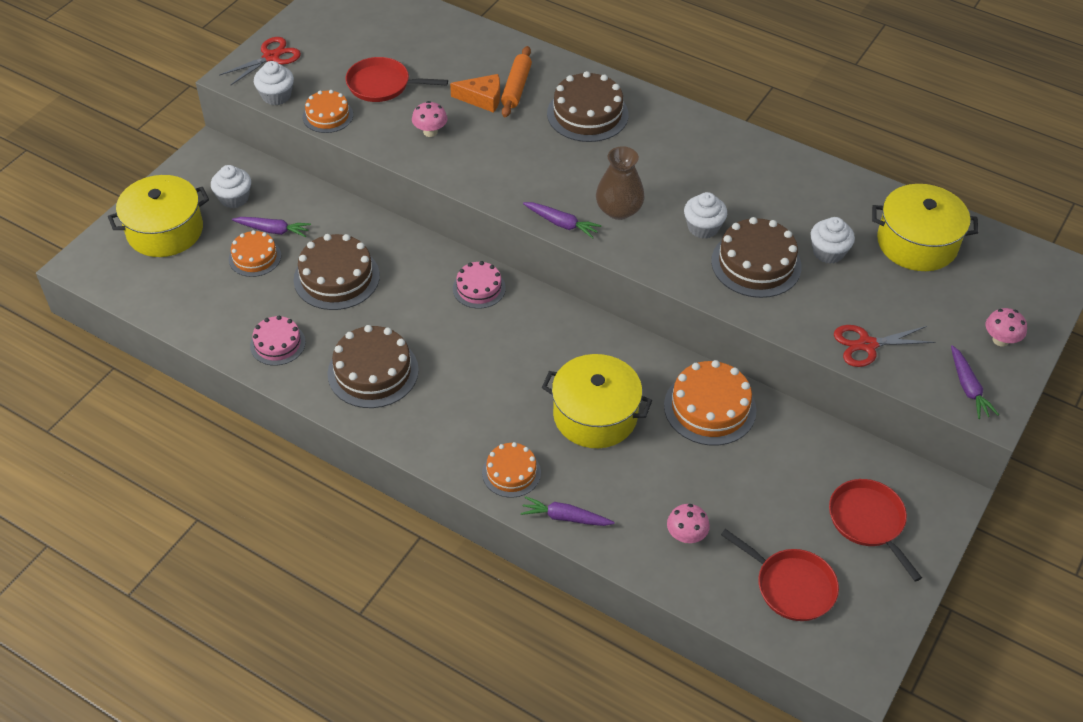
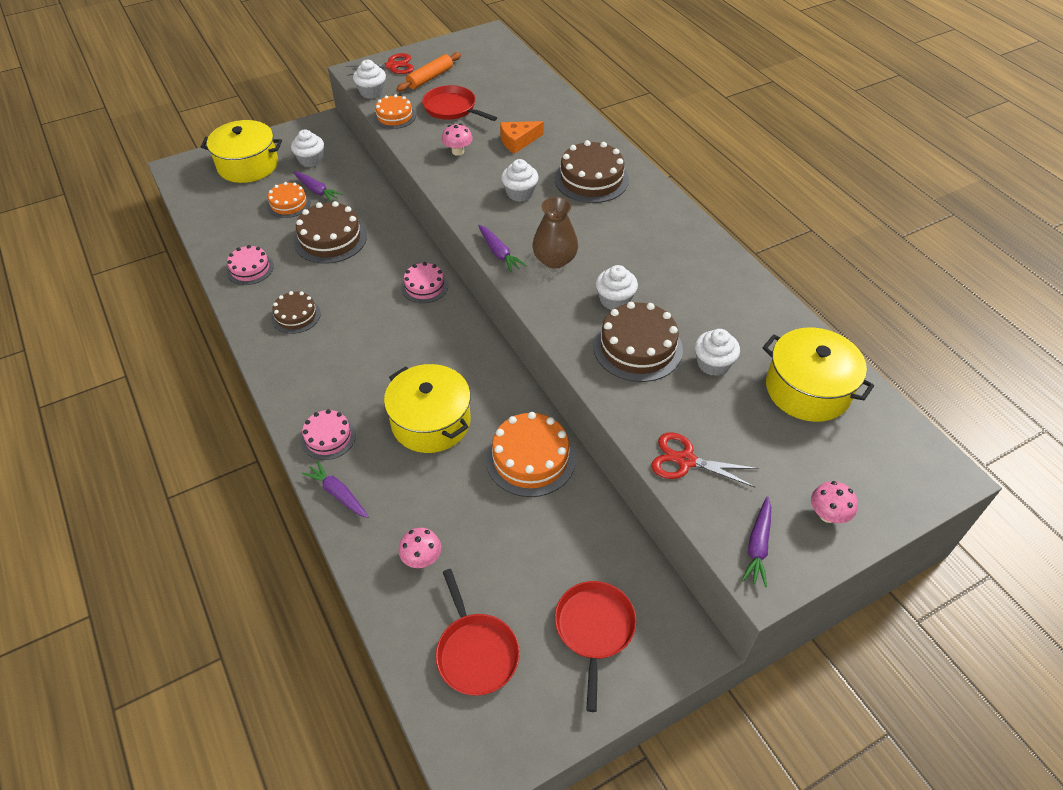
camera: 30 degrees right, 0 degrees up
(373, 372) = (296, 316): brown cake -> brown cake, size x0.62
(482, 98) = (518, 141): orange cheese -> orange cheese turned 120 degrees clockwise
(511, 472) = (328, 437): orange cake -> pink cake
(516, 87) = (551, 142): orange rolling pin -> orange rolling pin (430, 78)
(530, 154) = (520, 193): none -> white cupcake

